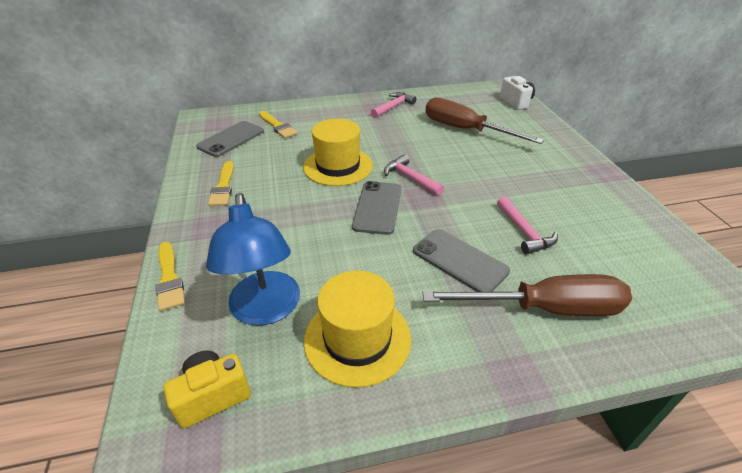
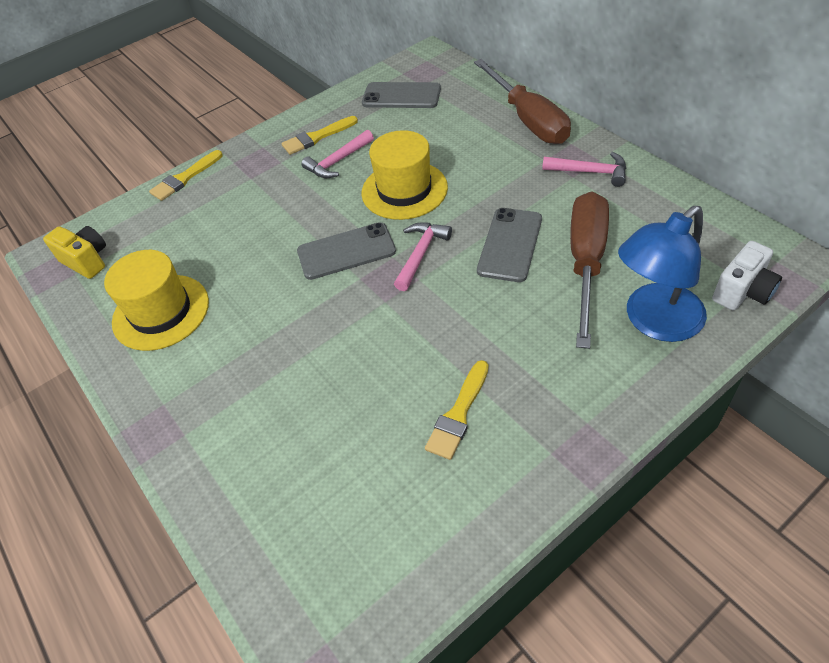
camera: 70 degrees right, 10 degrees up
(266, 310) = (172, 245): blue lamp -> blue lamp (654, 322)
(277, 126) = (453, 110): yellow brush -> yellow brush (458, 414)
(460, 261) = (290, 346): grey phone -> grey phone (510, 244)
(524, 232) = (371, 388): pink hammer -> pink hammer (337, 161)
(545, 308) = (247, 436): brown screwdriver -> brown screwdriver (528, 119)

